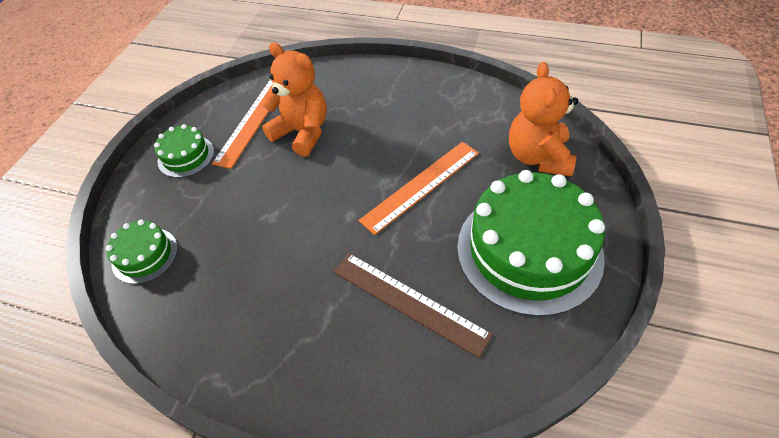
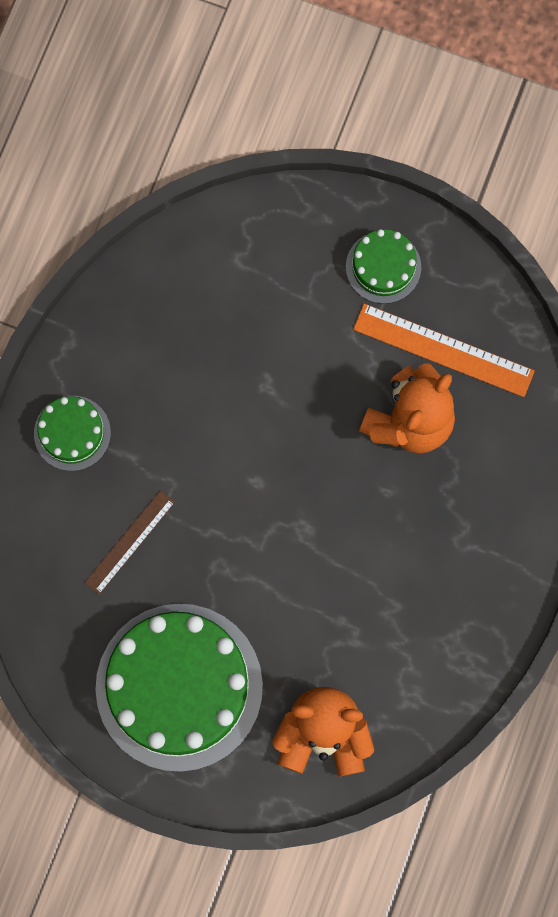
camera: 90 degrees right, 25 degrees up
(145, 255) = (227, 245): green cake -> green cake (72, 433)
(409, 302) = (129, 542): brown ruler -> brown ruler, size x0.64
(421, 186) = (292, 573): orange ruler -> none

